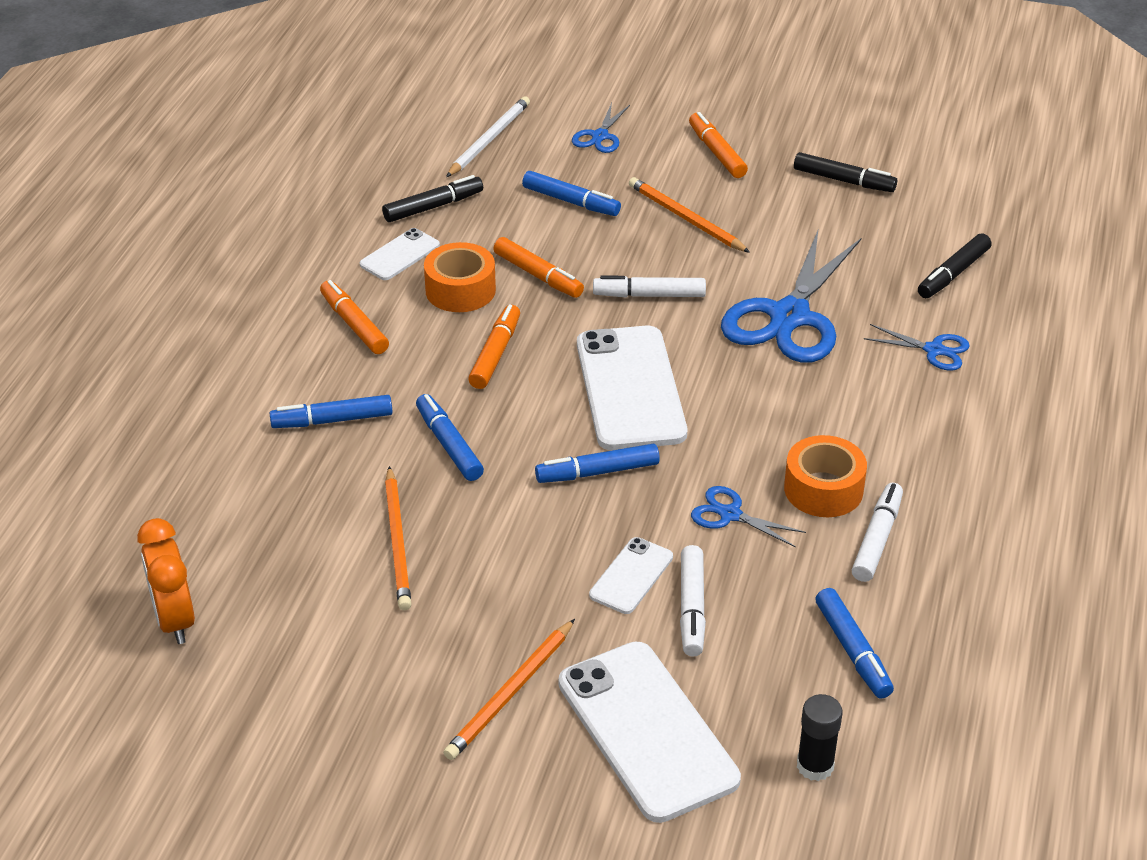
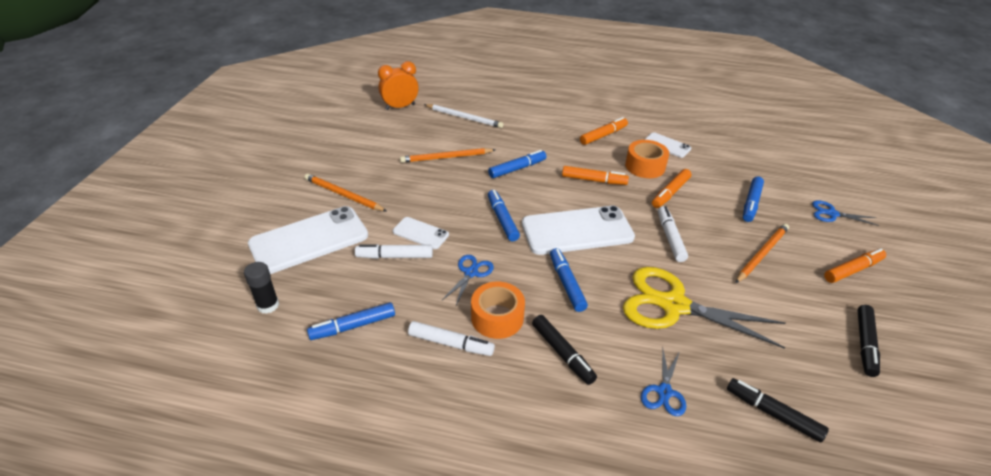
camera: 85 degrees right, 0 degrees up
(332, 420) = (529, 134): blue marker -> blue marker (566, 283)
(433, 207) = (716, 153): black marker -> black marker (562, 353)
(489, 140) = (795, 170): white pencil -> white pencil (464, 117)
(789, 317) = (674, 305): blue scissors -> yellow scissors

